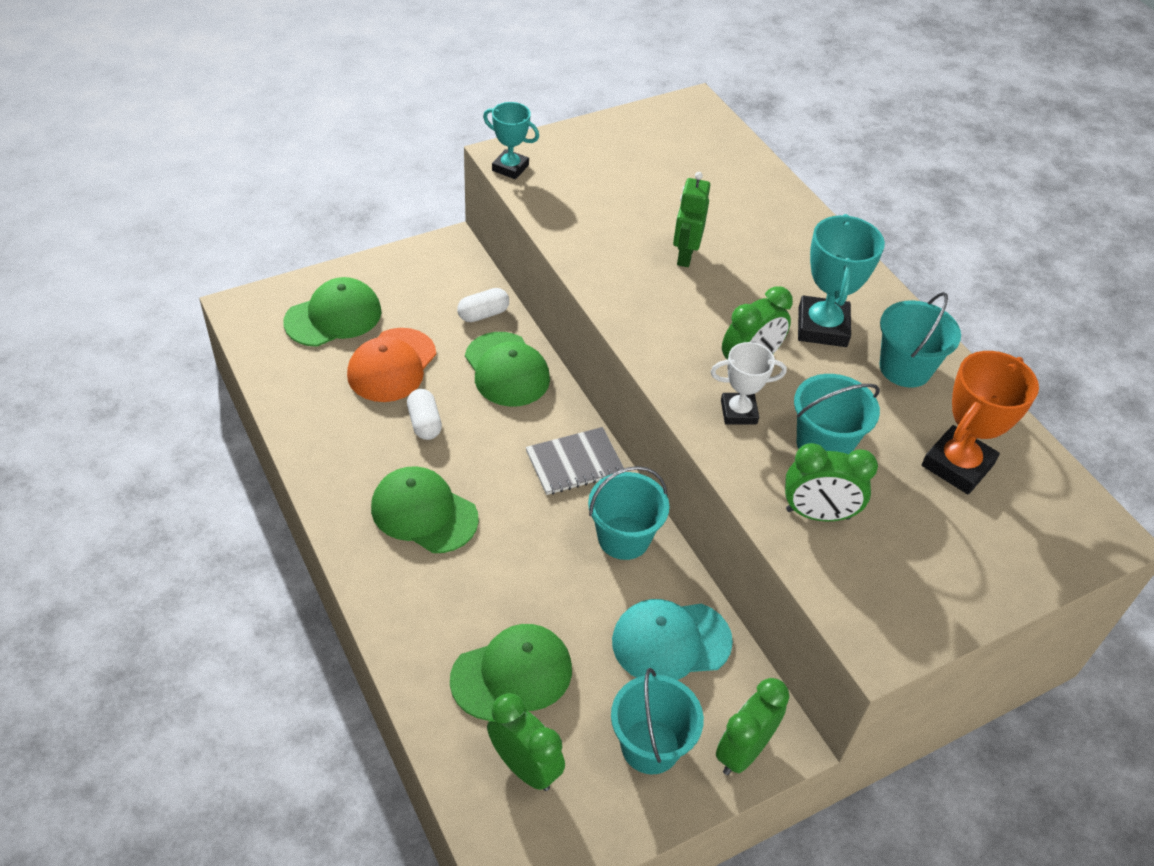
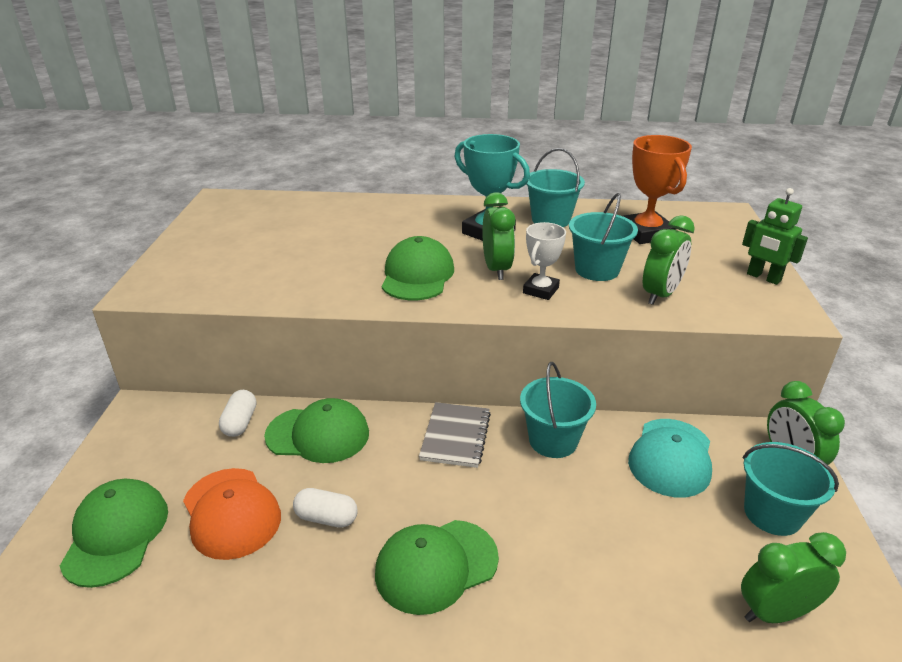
camera: 55 degrees left, 15 degrees down
(510, 168) = (158, 295): turquoise trophy -> none
(512, 674) = (665, 577): green cap -> green cap (417, 275)
(685, 255) = (362, 255): green robot -> green robot (763, 277)

